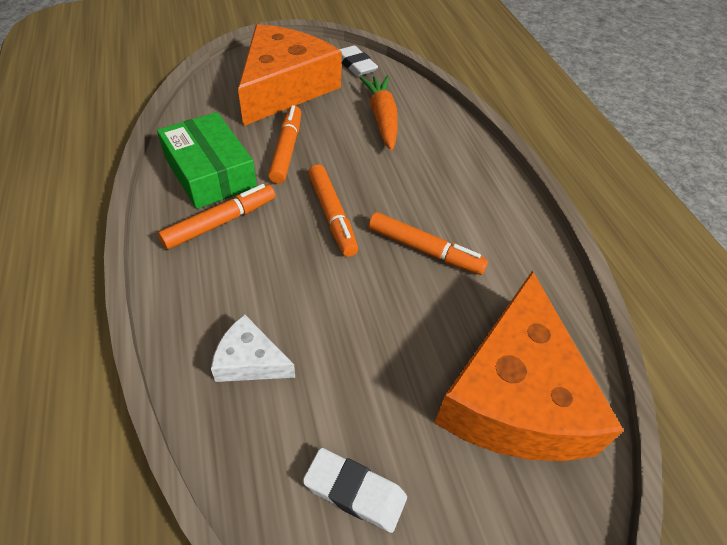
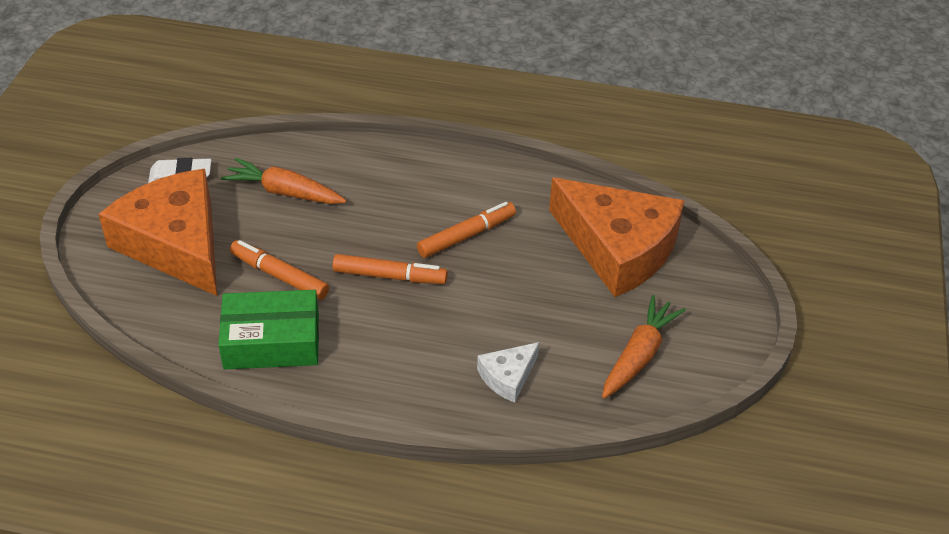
camera: 60 degrees left, 5 degrees down
(220, 222) = (347, 352): orange marker -> none
(355, 491) = (639, 355): white eraser -> orange carrot

